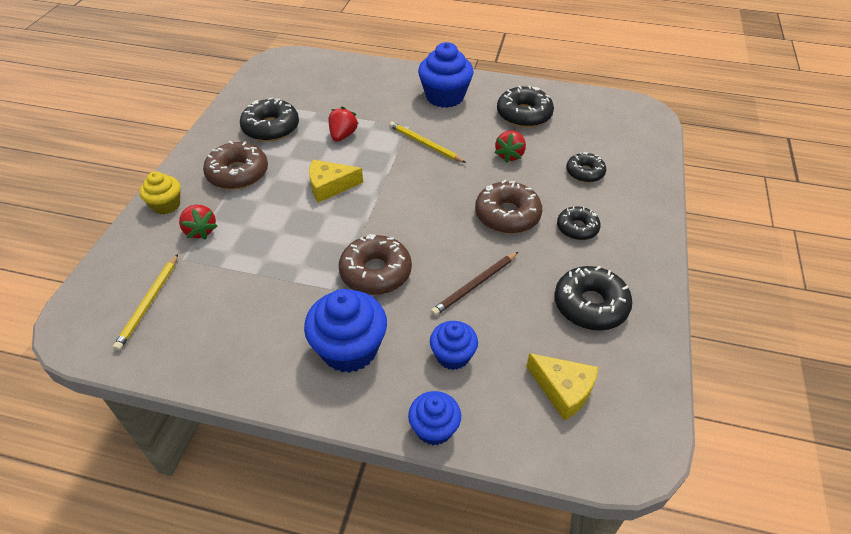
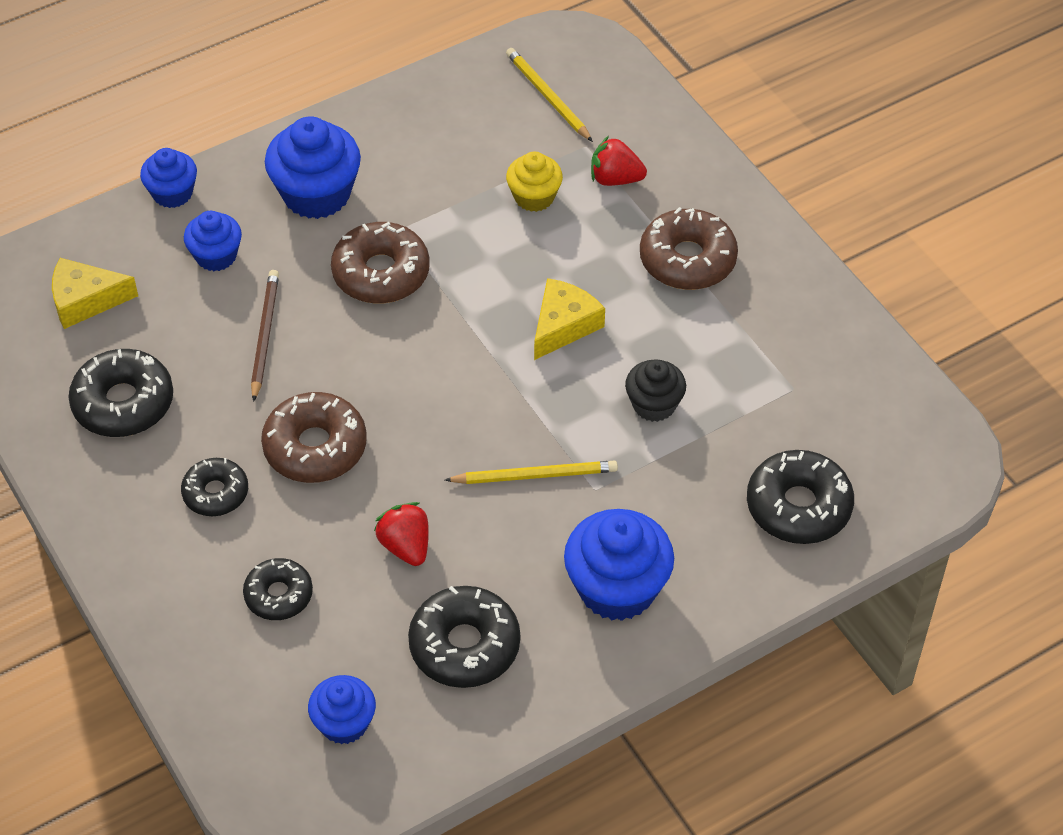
camera: 135 degrees right, 5 degrees up
(166, 205) = (695, 173): yellow cupcake -> yellow cupcake (534, 197)
(271, 128) = (756, 344): black donut -> black donut (798, 506)
(343, 135) = (654, 404): red strawberry -> black cupcake
(598, 121) = (344, 723): none -> blue cupcake

